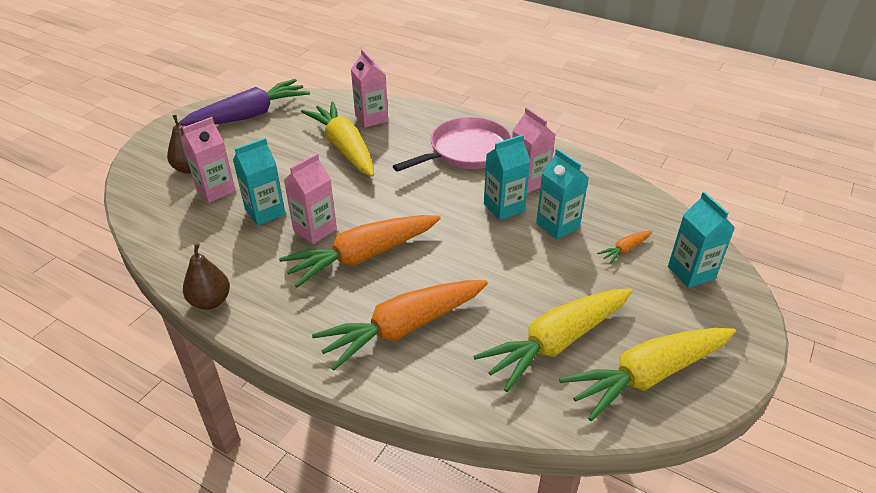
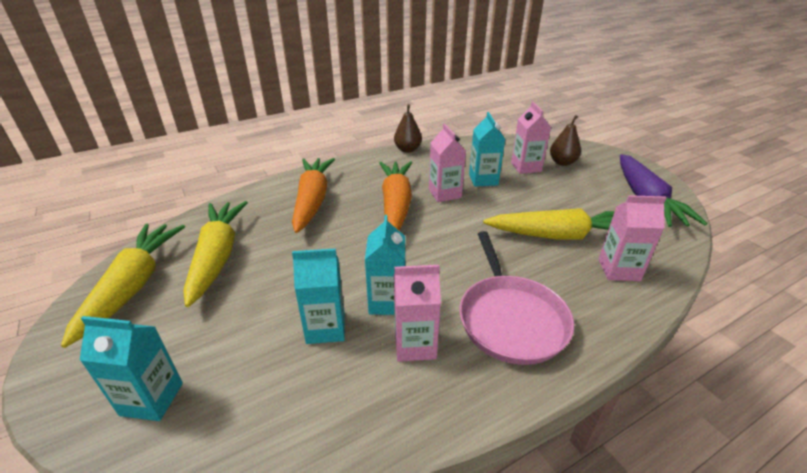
camera: 120 degrees right, 5 degrees down
(625, 250) = (241, 362): orange carrot -> none

